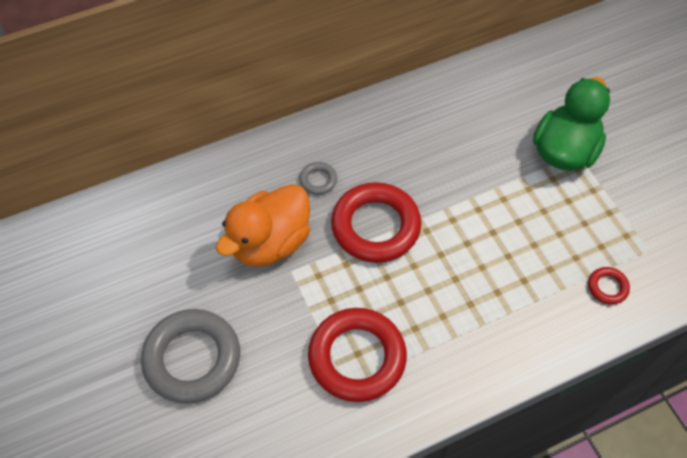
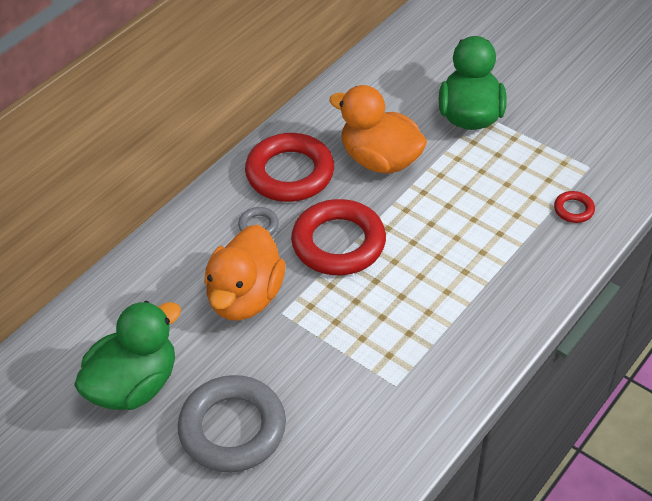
camera: 25 degrees left, 10 degrees down
(139, 282) = (134, 385): none -> green duck
(357, 357) = (390, 358): red ring -> red ring (290, 173)
(457, 161) = (380, 160): none -> orange duck

